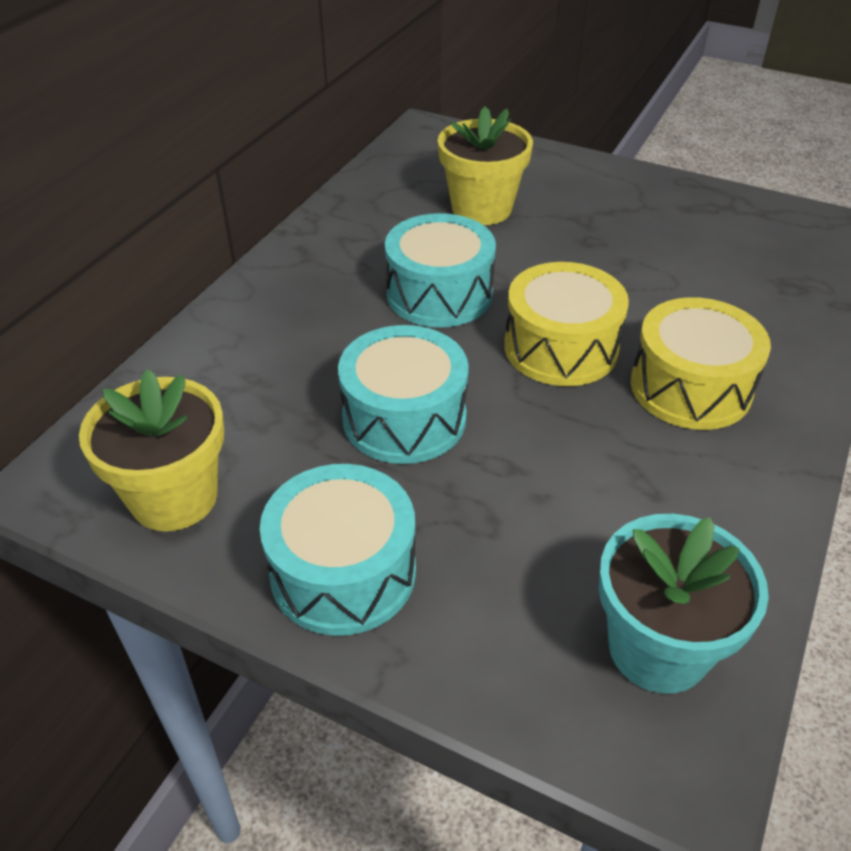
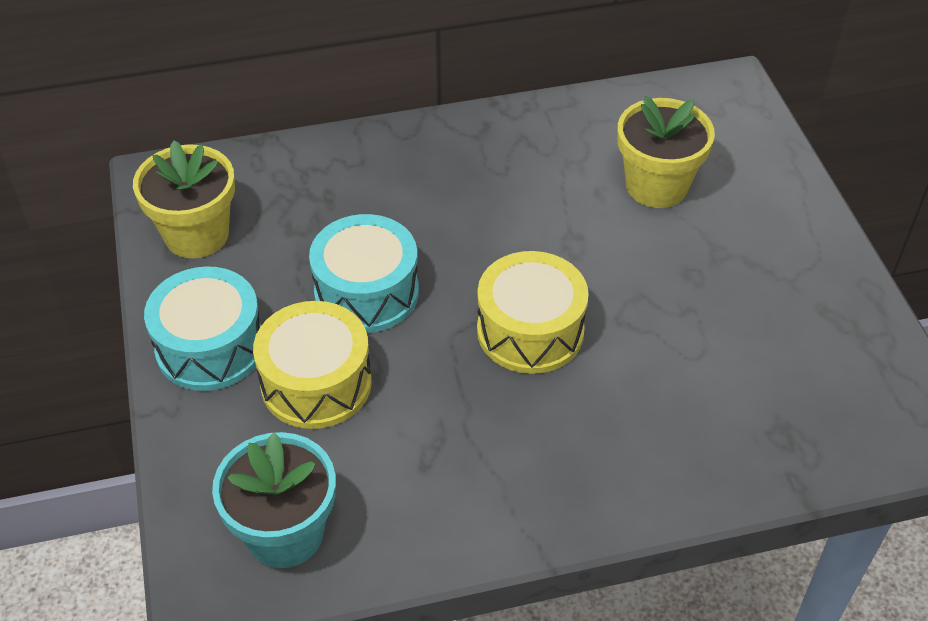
camera: 50 degrees right, 5 degrees up
(439, 294) = (518, 229): turquoise drum -> none
(690, 387) = (565, 430): yellow drum -> yellow drum (316, 383)

